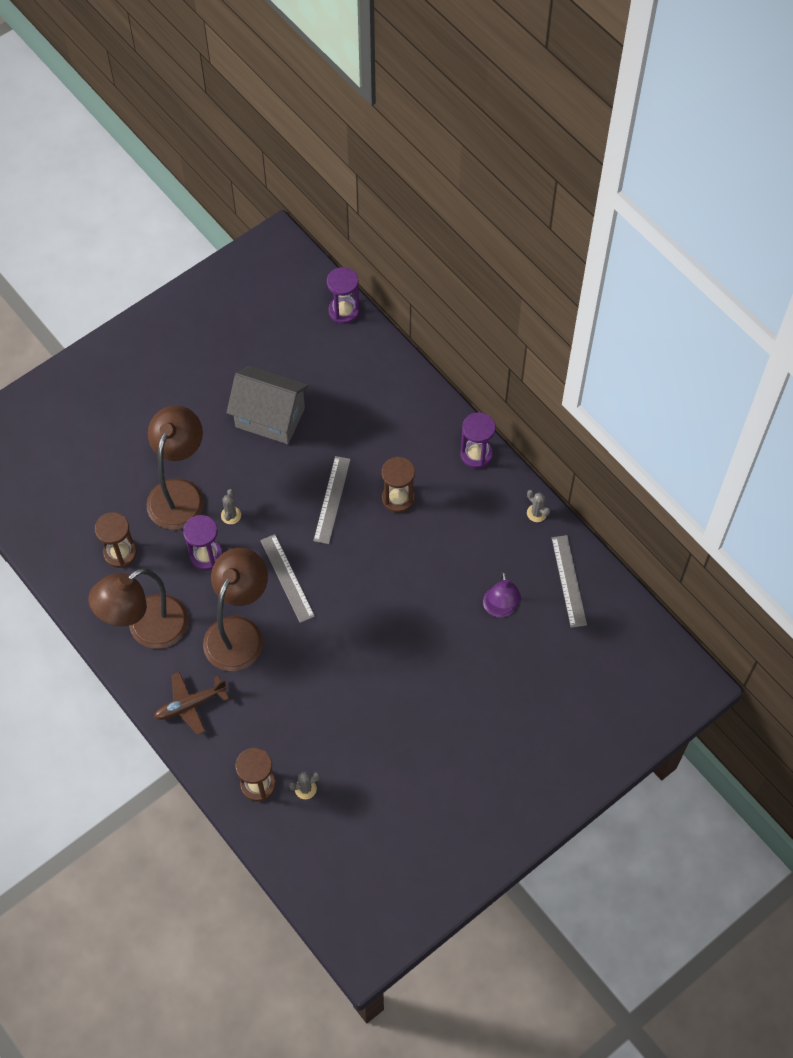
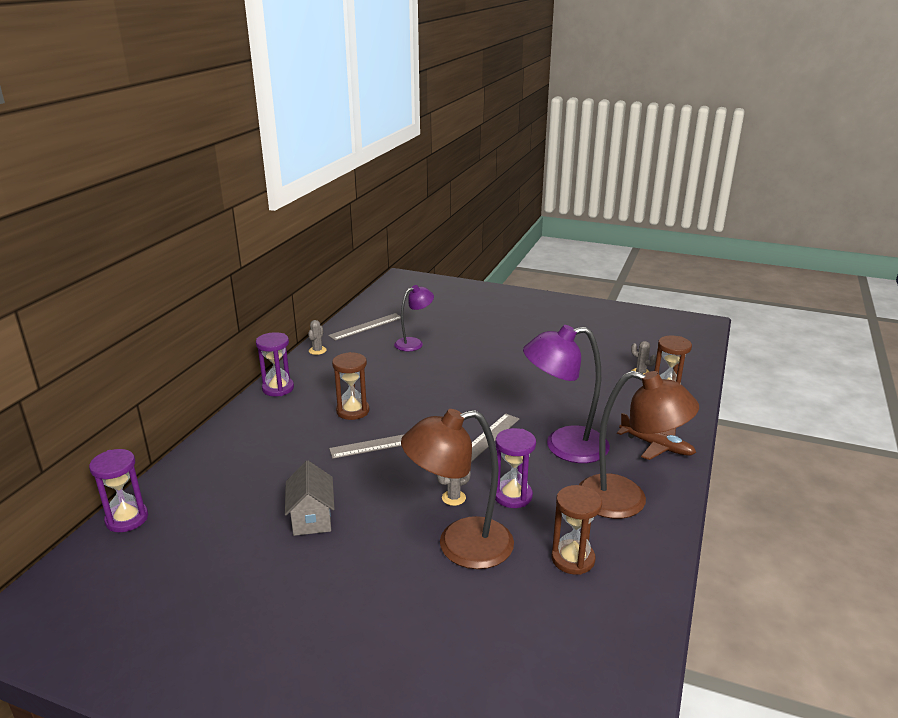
camera: 120 degrees left, 35 degrees down
(239, 632) = (563, 446): brown lamp -> purple lamp
(270, 417) = (312, 518): grey house -> grey house, size x0.64

